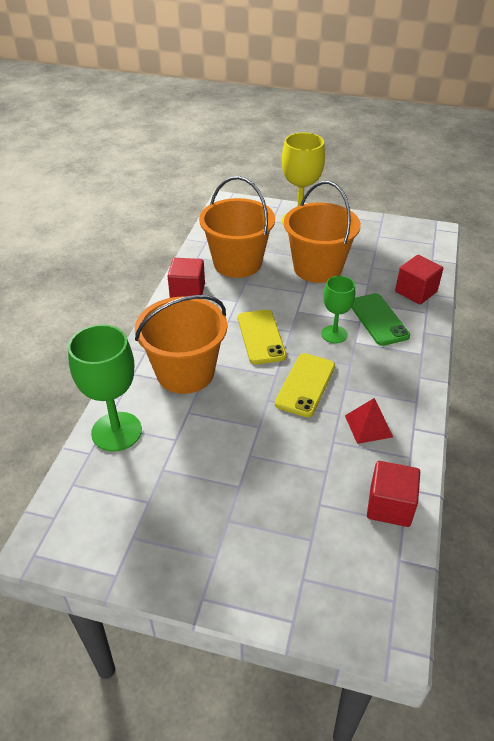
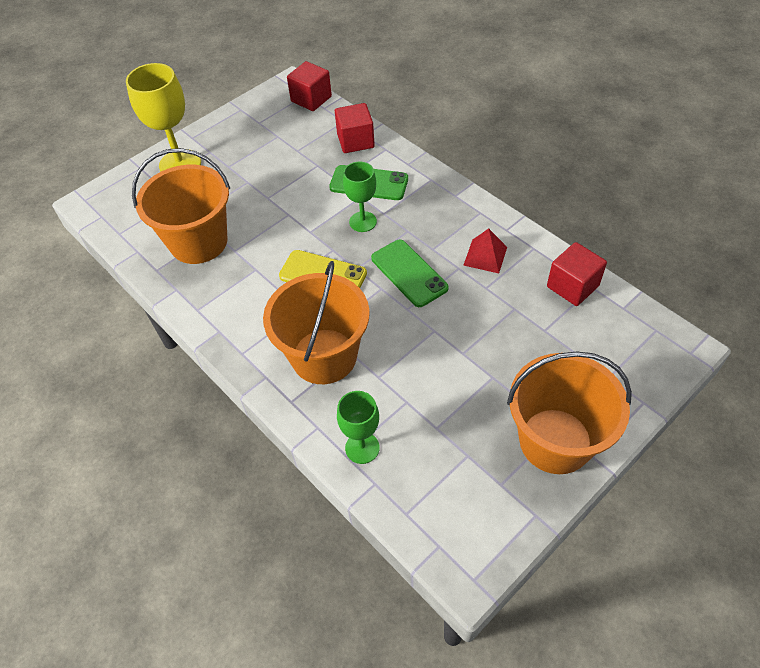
camera: 55 degrees left, 10 degrees up
(116, 431) = (362, 448): green goblet -> green goblet, size x0.61
(187, 292) = (206, 303): red cube -> red cube (311, 99)
(305, 385) = (409, 273): yellow phone -> green phone
(317, 268) = (263, 187): orange bucket -> orange bucket (555, 441)

